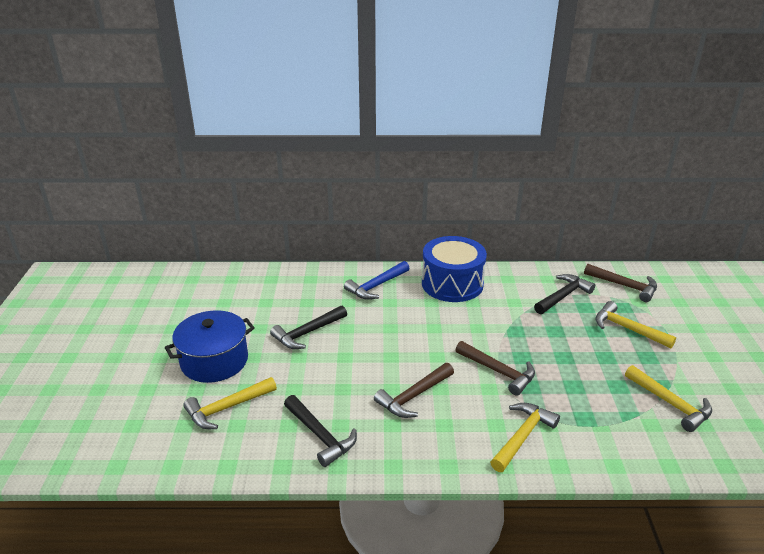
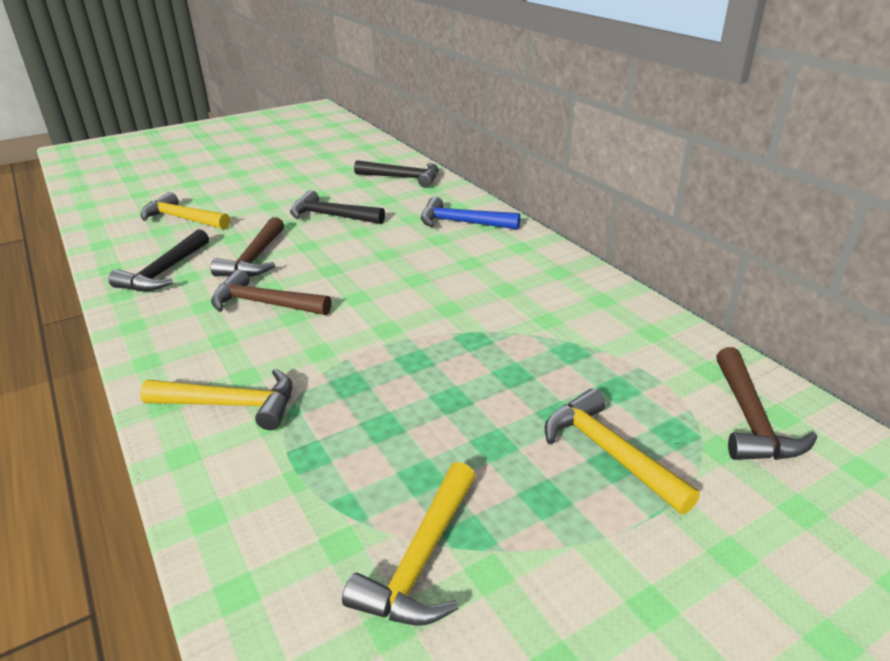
camera: 60 degrees right, 0 degrees up
(214, 361) = (249, 193): blue pot -> none
(452, 284) = (530, 264): blue drum -> none
(498, 372) = (362, 349): brown hammer -> brown hammer (255, 258)
(563, 296) = (621, 359): black hammer -> black hammer (403, 178)
(627, 329) = (609, 452): yellow hammer -> yellow hammer turned 45 degrees counterclockwise

